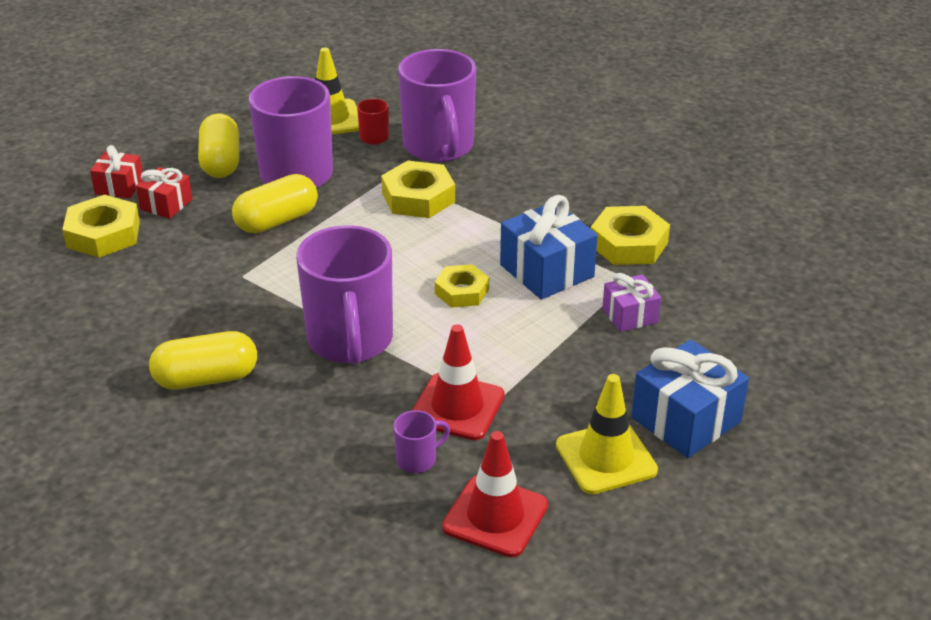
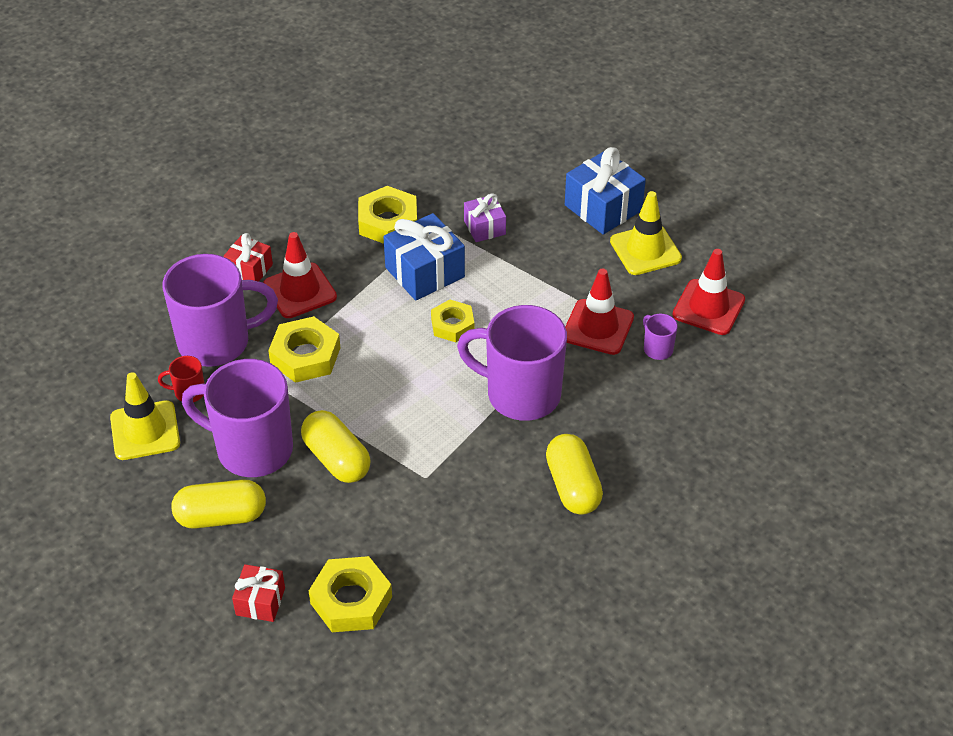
camera: 90 degrees left, 10 degrees up
(166, 204) = (300, 554): red gift -> red gift (249, 269)
(350, 341) = (520, 394): purple mug -> purple mug turned 150 degrees counterclockwise
(512, 190) = (300, 291): none -> red traffic cone

